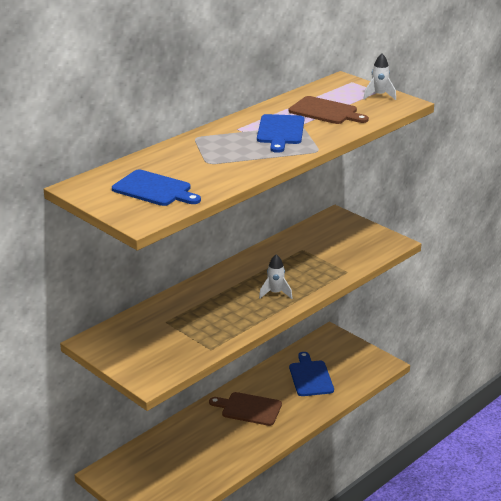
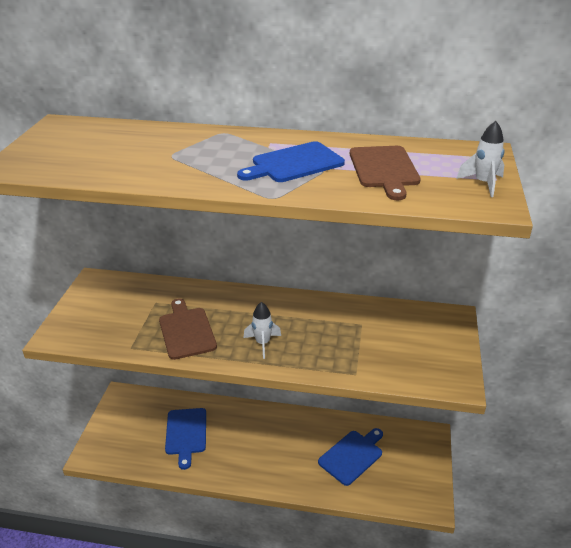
camera: 55 degrees right, 5 degrees up
(154, 189) = (83, 152): blue cutting board -> blue cutting board (186, 433)
(249, 409) = (268, 437): brown cutting board -> brown cutting board (186, 331)

